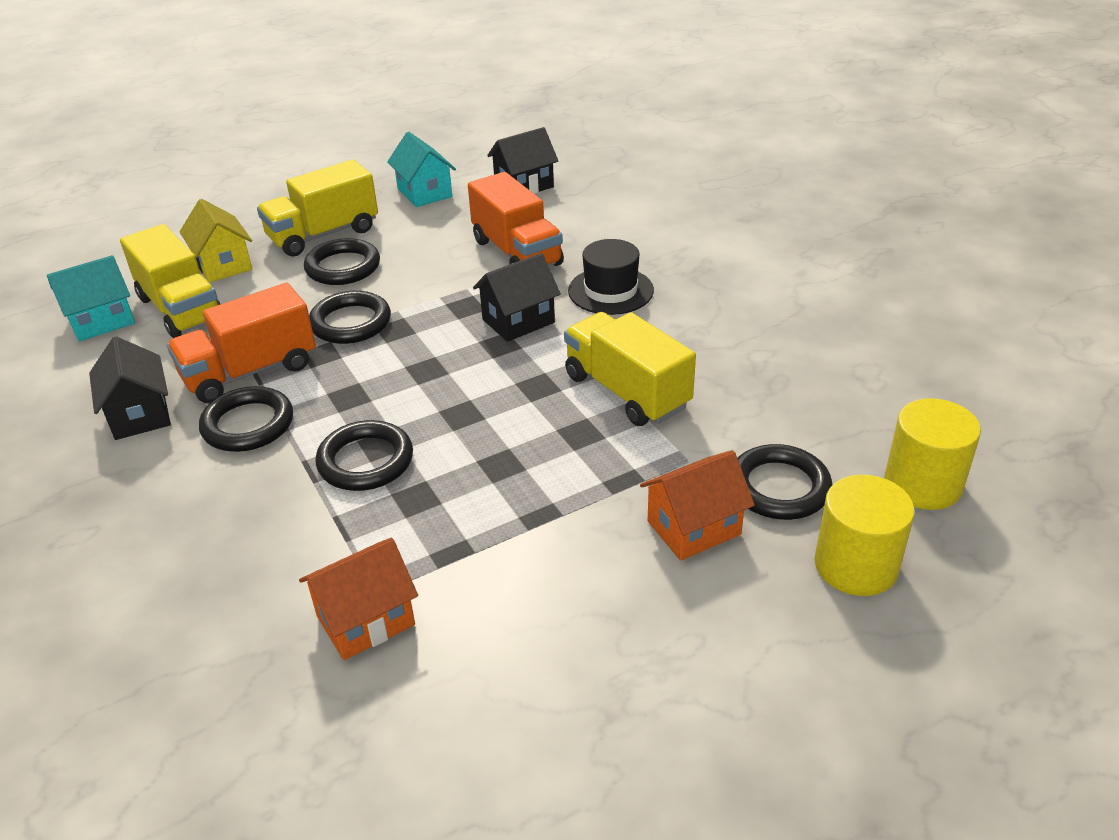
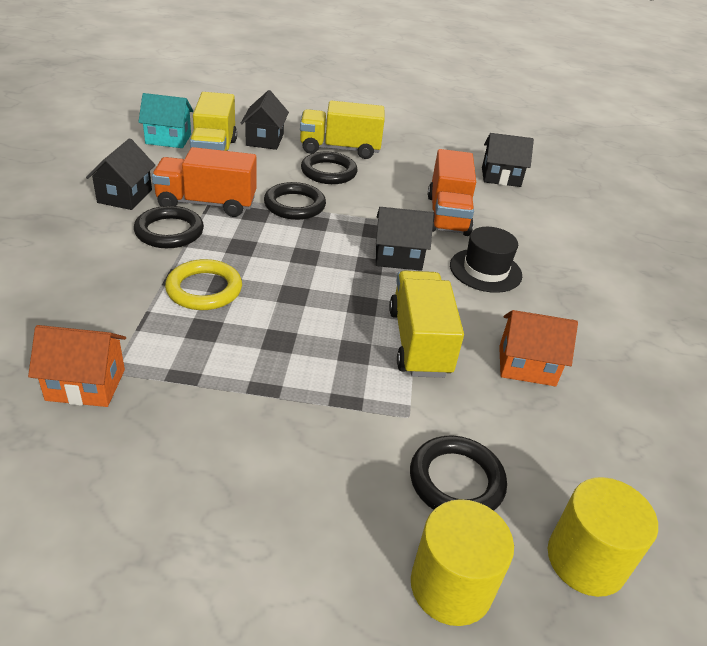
camera: 30 degrees right, 0 degrees up
(223, 265) = (264, 140): yellow house -> black house
(365, 461) = (204, 289): black ring -> yellow ring
(424, 193) = (429, 153): turquoise house -> none
(693, 528) = (356, 467): orange house -> orange house (526, 366)

